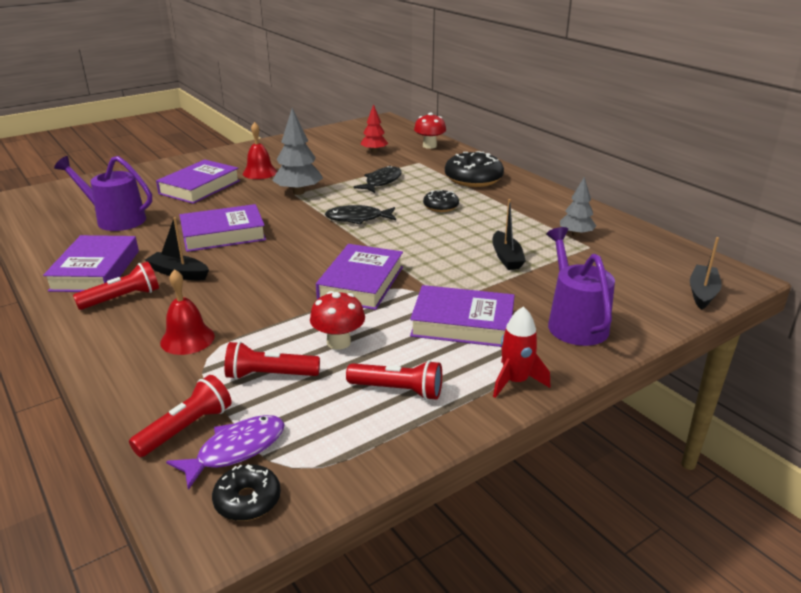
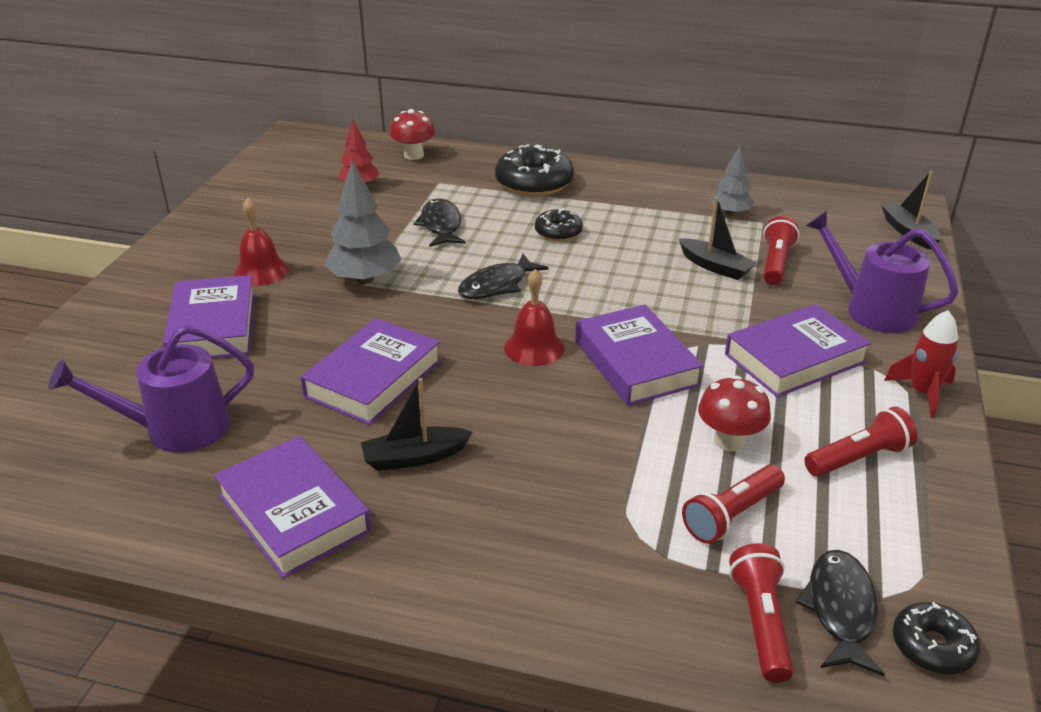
camera: 40 degrees left, 5 degrees up
(122, 298) = (406, 528): red flashlight -> red flashlight (776, 263)
(187, 339) = (579, 529): red bell -> red bell (534, 347)
(236, 450) = (840, 609): purple fish -> black fish

